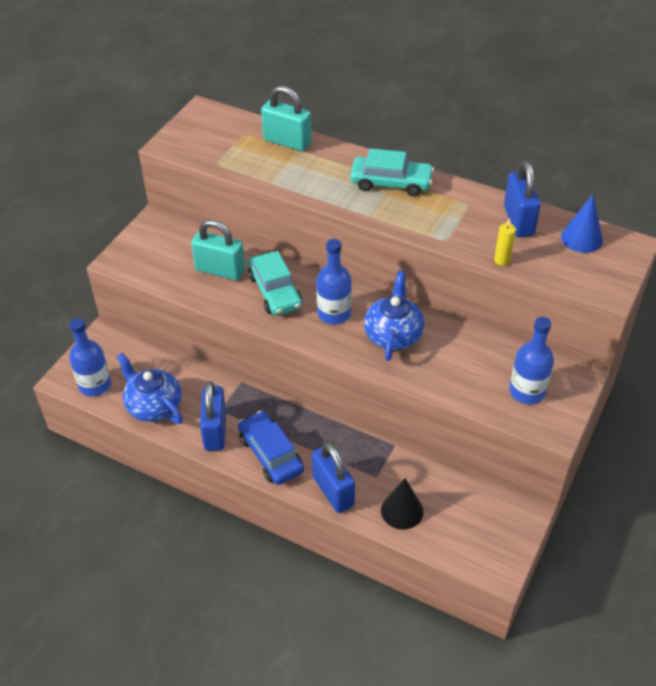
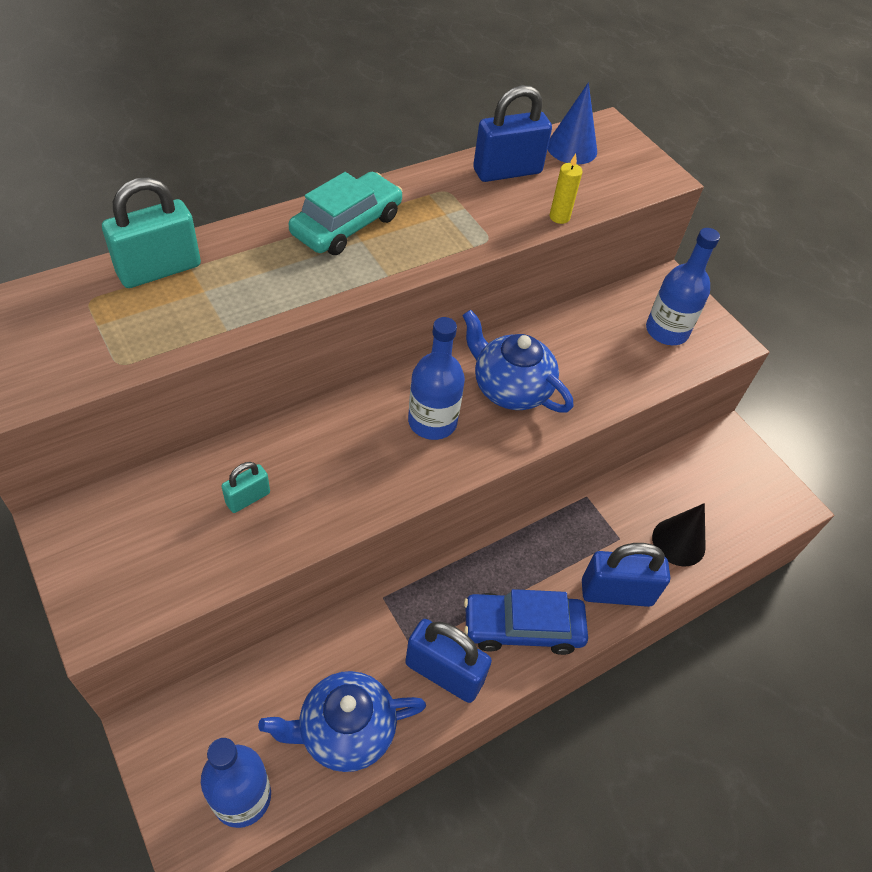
camera: 65 degrees left, 5 degrees up
(220, 270) = (248, 498): turquoise padlock -> turquoise padlock, size x0.54
(275, 291) = (343, 459): turquoise car -> none
(518, 221) = (507, 171): blue padlock -> blue padlock turned 45 degrees counterclockwise

